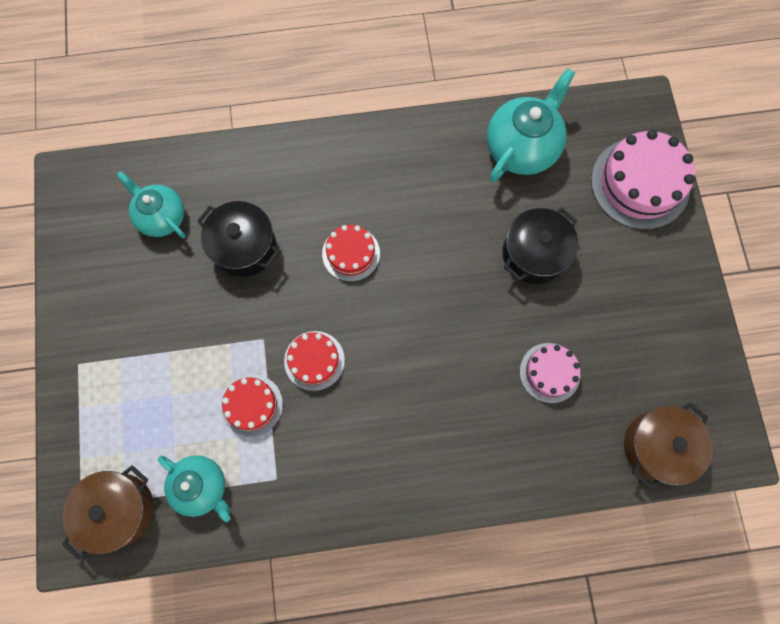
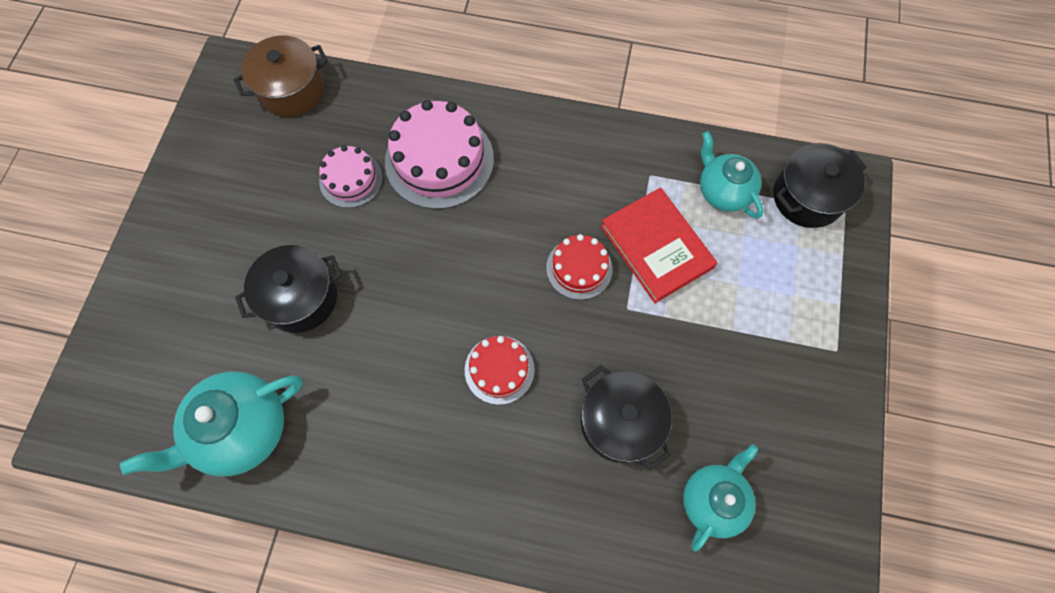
camera: 160 degrees left, 5 degrees down
(119, 510) = (807, 197): brown pot -> black pot
(162, 217) = (713, 499): turquoise teapot -> turquoise teapot turned 120 degrees counterclockwise
(252, 405) = (656, 247): red cake -> red book
(640, 183) = (139, 335): pink cake -> pink cake (439, 160)

